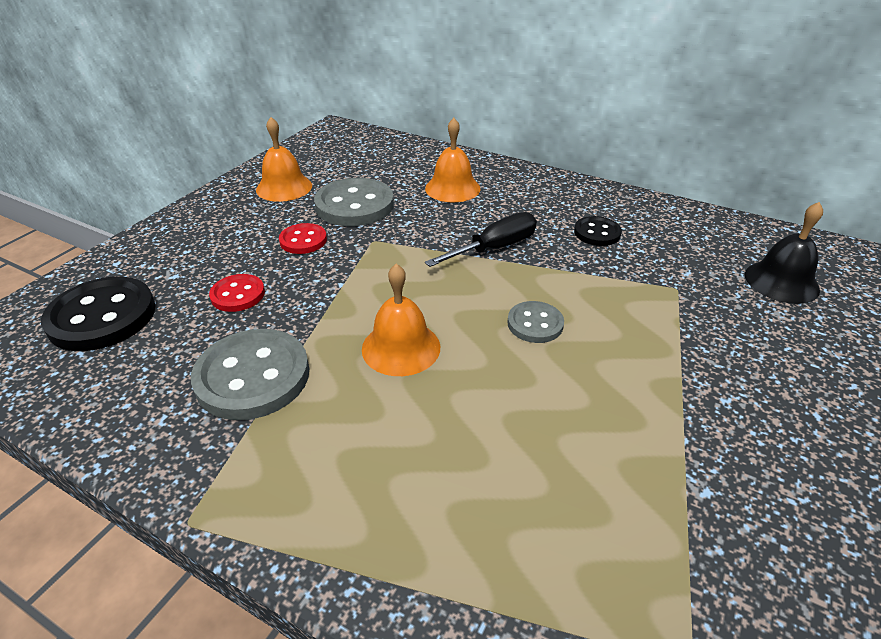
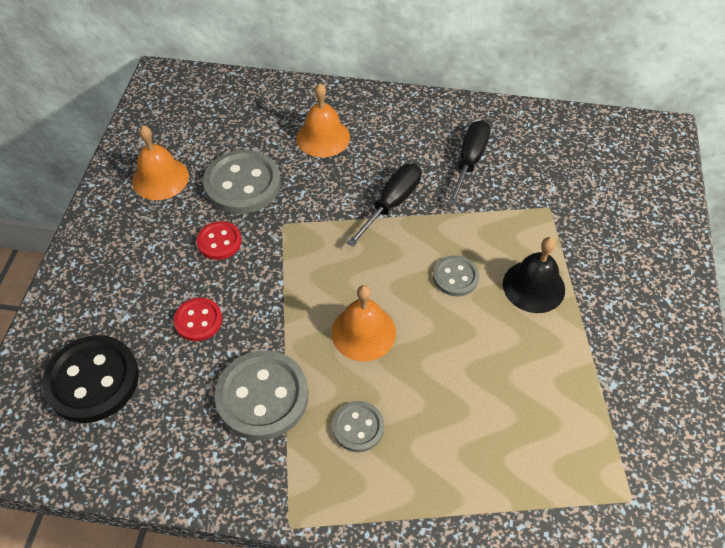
camera: 20 degrees left, 15 degrees up
(338, 438) = (358, 427): none -> grey button
(597, 233) = (469, 161): black button -> black screwdriver
(781, 282) = (623, 178): black bell -> black bell (533, 286)

